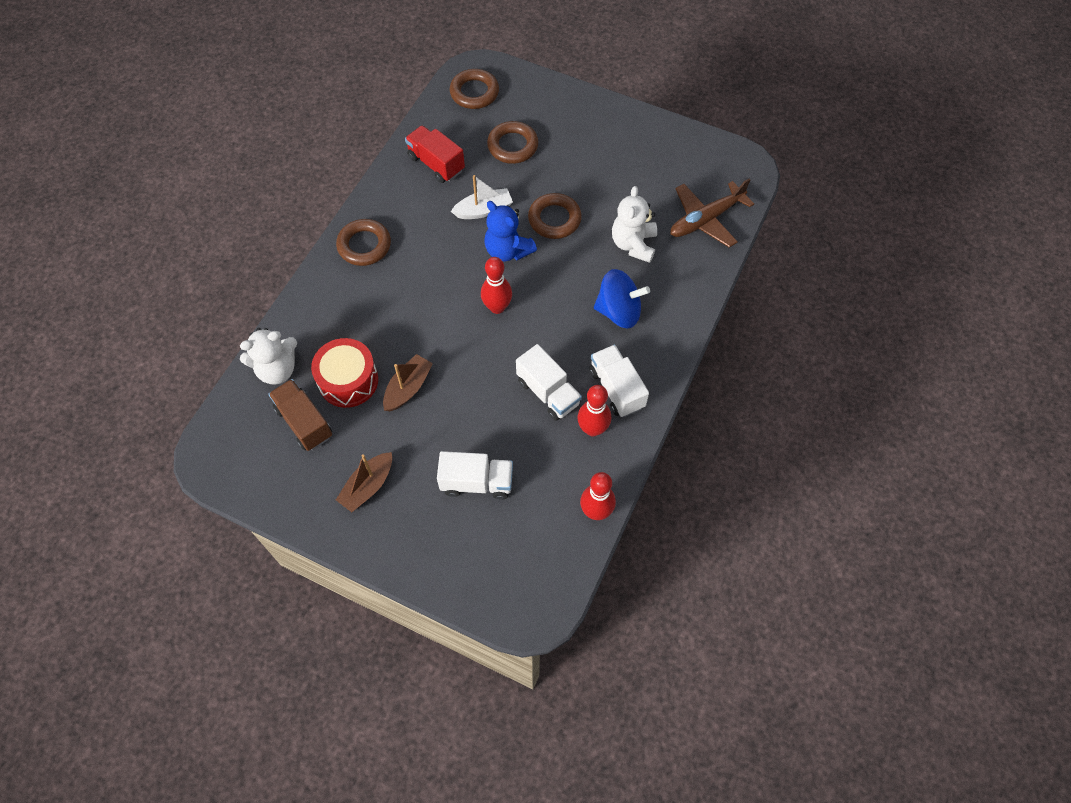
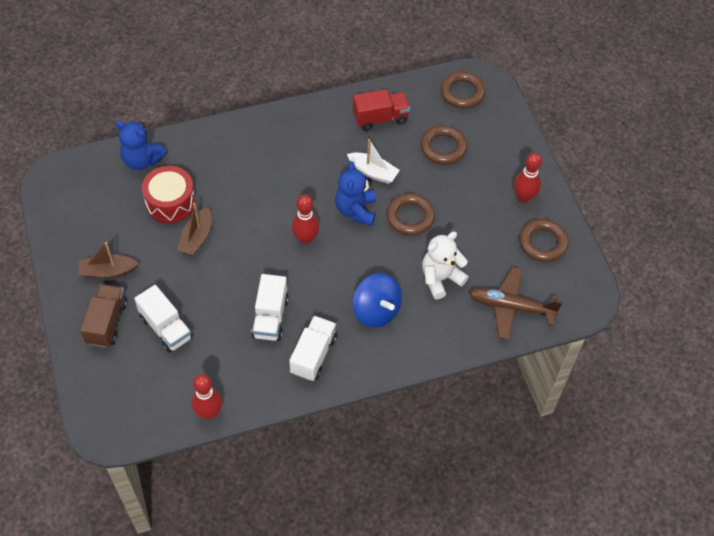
camera: 45 degrees right, 5 degrees down
(277, 369) = (142, 160): white teddy bear -> blue teddy bear
(304, 422) = (119, 203): brown truck -> brown truck (107, 322)
(364, 245) = (276, 131): brown ring -> brown ring (542, 243)
(408, 388) = (196, 237): brown boat -> brown boat turned 120 degrees clockwise
(436, 164) = (380, 118): red truck -> red truck turned 75 degrees clockwise
(592, 429) = (268, 364): red bowling pin -> red bowling pin (523, 197)

